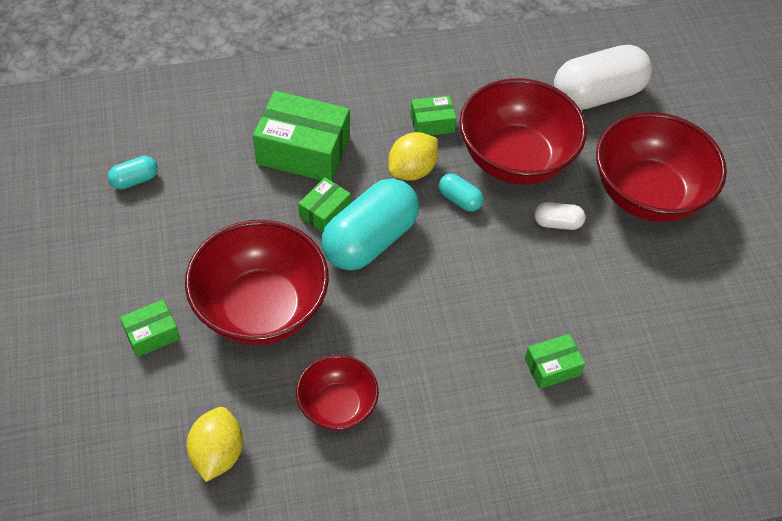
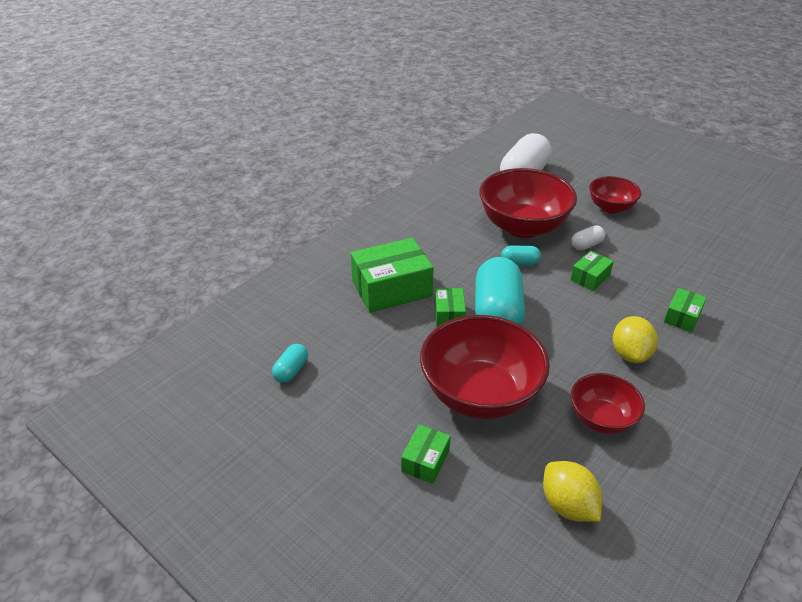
camera: 35 degrees left, 15 degrees down
(412, 170) = (473, 263): yellow lemon -> yellow lemon (630, 354)
(432, 123) = (453, 233): green box -> green box (590, 278)
(647, 194) = (610, 207): red bowl -> red bowl, size x0.56

